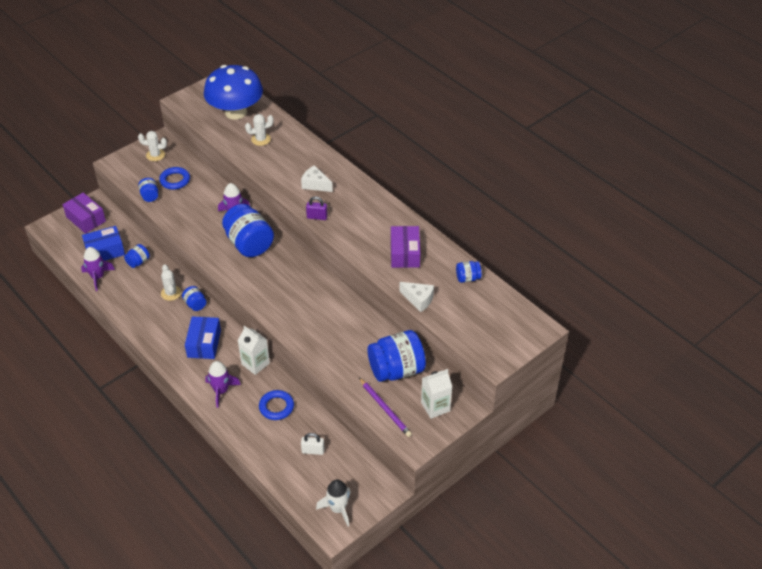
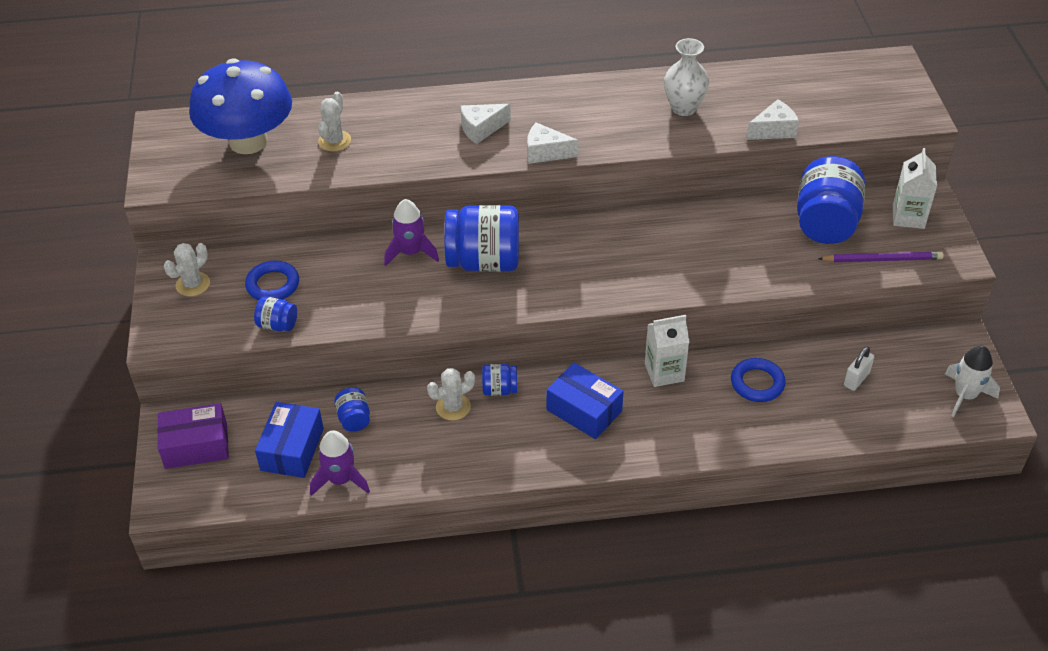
camera: 55 degrees left, 0 degrees up
(171, 293) = (453, 407): white cactus -> white cactus turned 45 degrees counterclockwise
(221, 391) = (686, 428): purple rocket -> none
(317, 217) = (545, 152): purple padlock -> white cheese
(405, 253) = (683, 108): purple box -> white vase
(467, 278) = (769, 78): blue jar -> none

